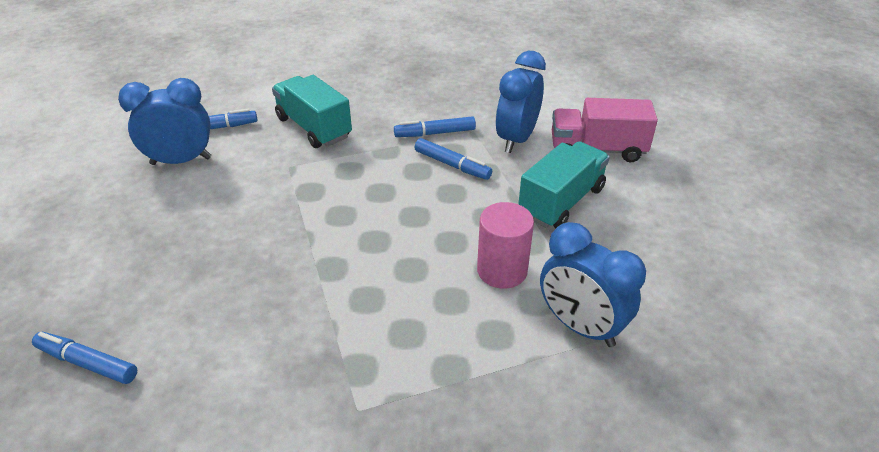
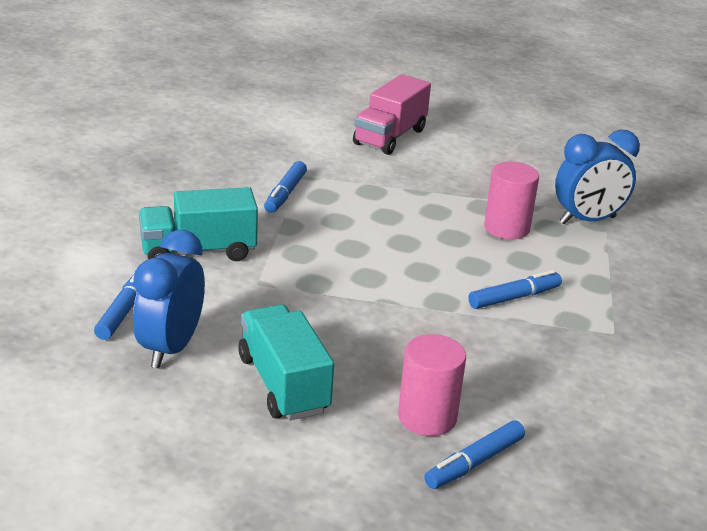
camera: 65 degrees left, 10 degrees down
(145, 313) = (427, 417): none -> pink cylinder
(452, 165) = (346, 202): blue marker -> blue marker (514, 297)
(516, 139) = (338, 162): blue clock -> none
(561, 202) = (444, 176): turquoise truck -> turquoise truck (283, 384)

